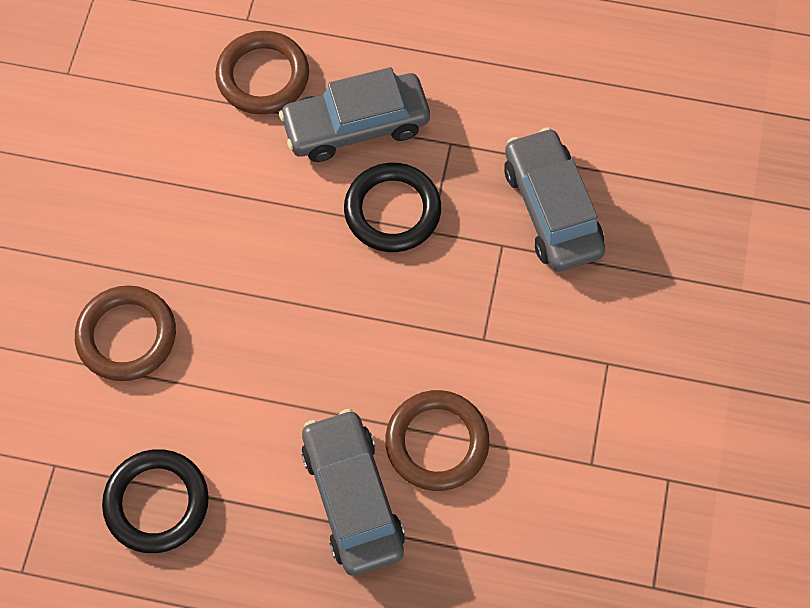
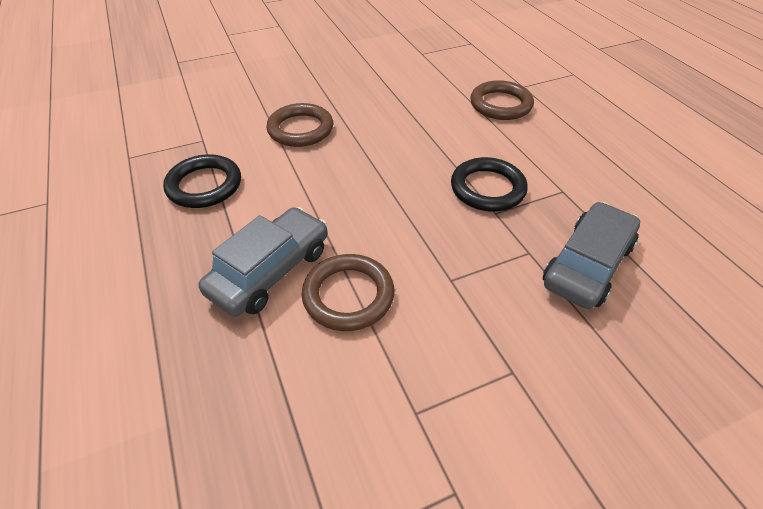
camera: 55 degrees right, 20 degrees down
(356, 125) = (519, 148): grey car -> none

